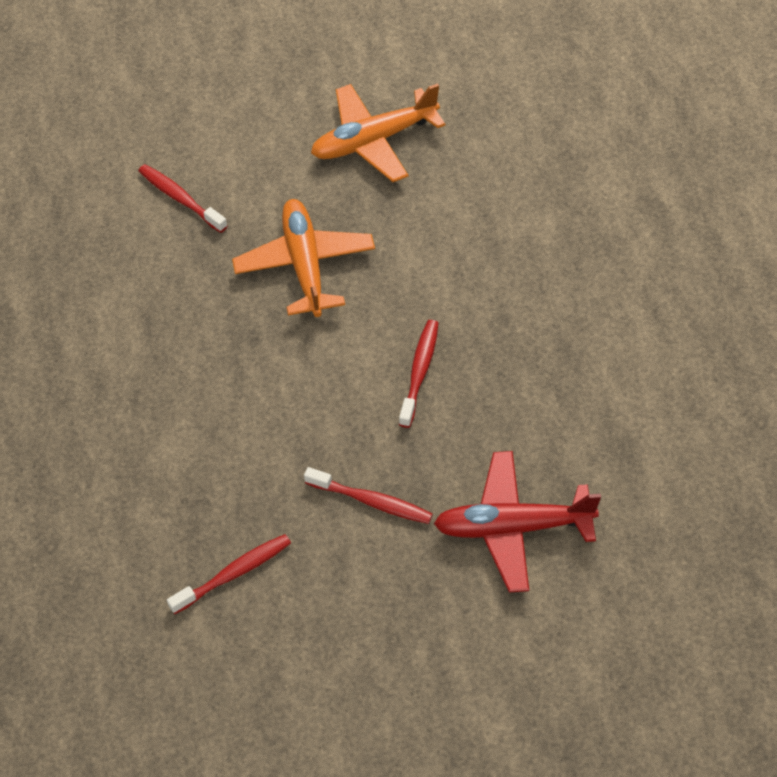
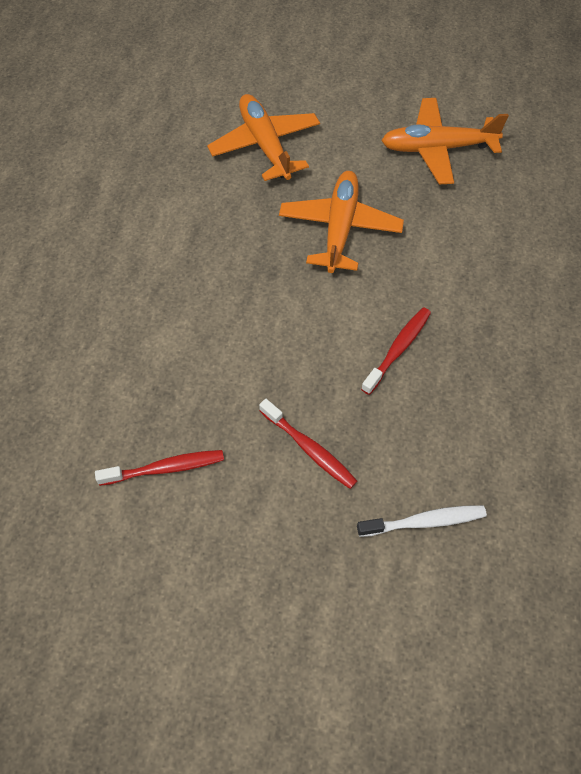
camera: 20 degrees right, 5 degrees up
(180, 198) = (265, 145): red toothbrush -> orange plane
(513, 527) = (425, 521): red plane -> white toothbrush

